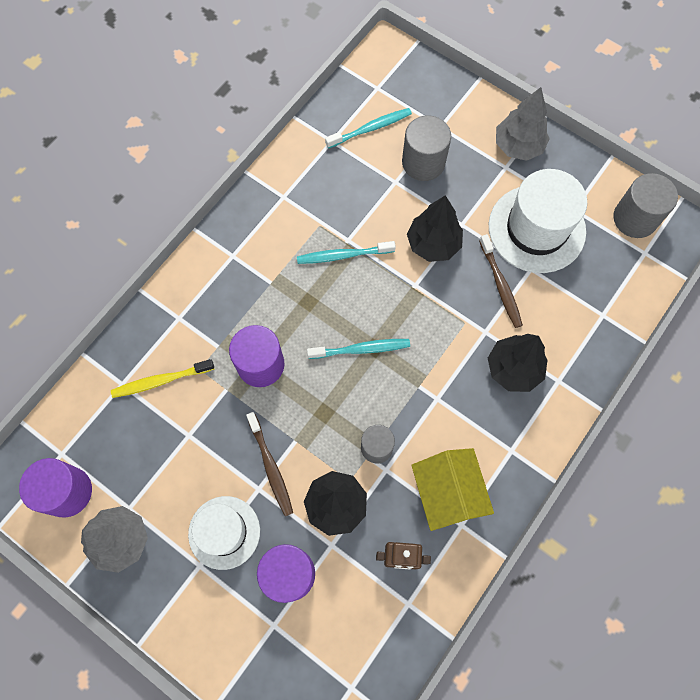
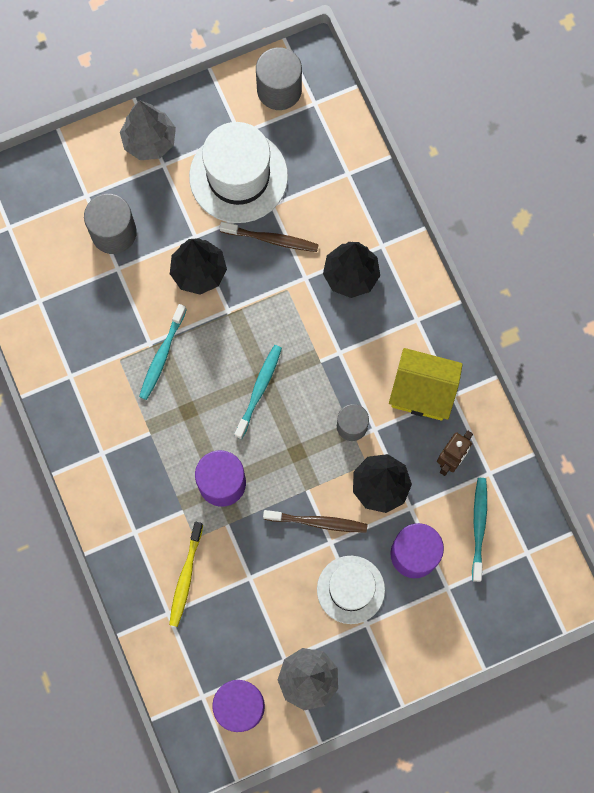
camera: 60 degrees left, 5 degrees up
(370, 128) = (49, 258): turquoise toothbrush -> turquoise toothbrush (479, 527)

